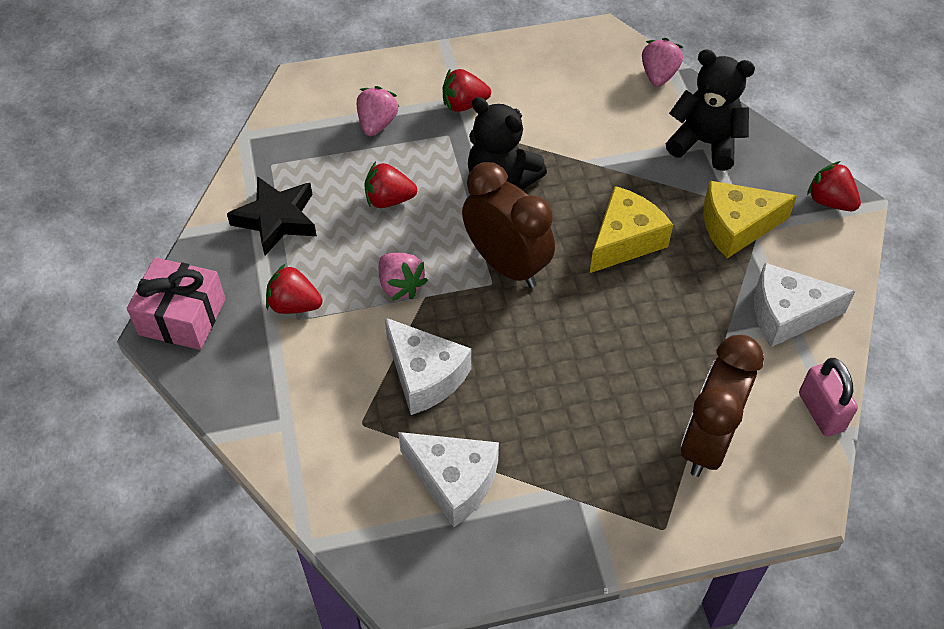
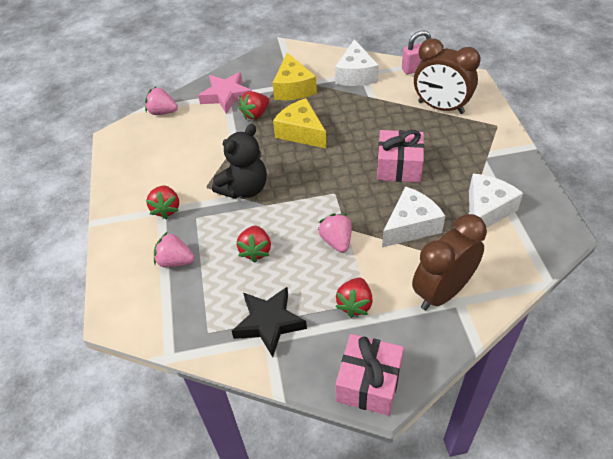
camera: 85 degrees left, 5 degrees down
(400, 286) = (336, 241): pink strawberry -> pink strawberry turned 75 degrees counterclockwise
(506, 265) = (319, 186): brown clock -> brown clock (442, 292)
(550, 368) = (399, 167): none -> pink gift
(705, 143) = (226, 96): black teddy bear -> pink star
(829, 201) = (277, 54): red strawberry -> red strawberry (255, 114)

